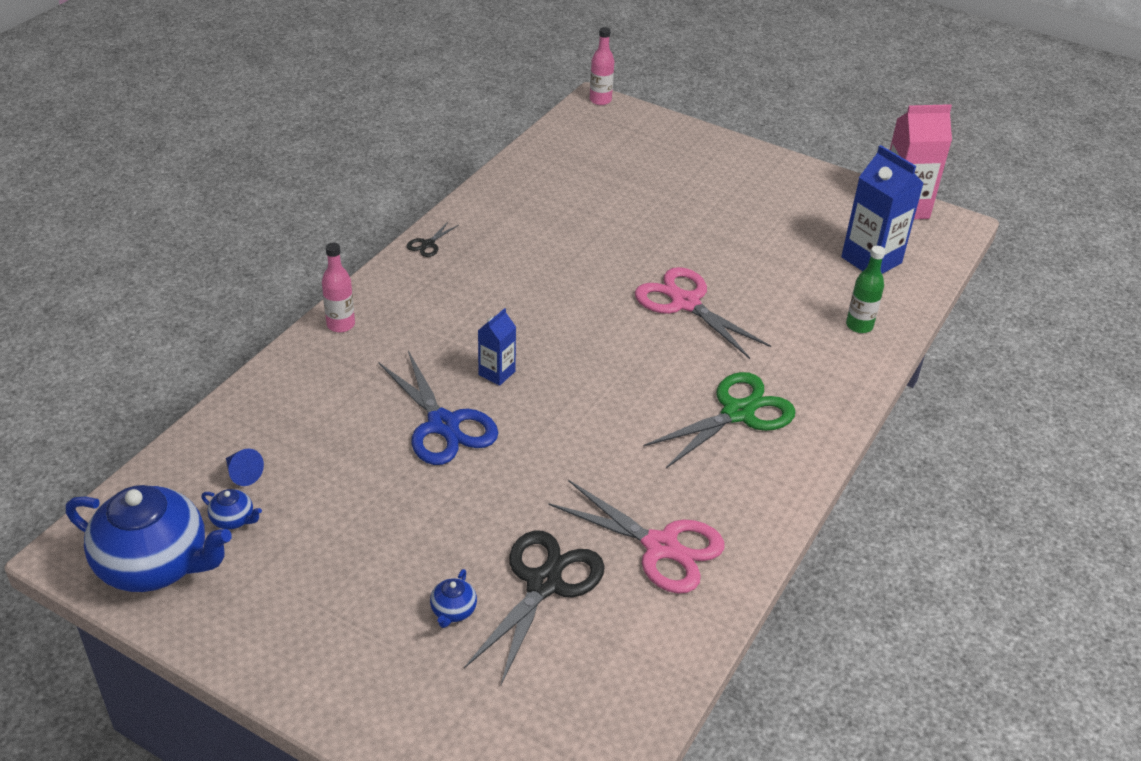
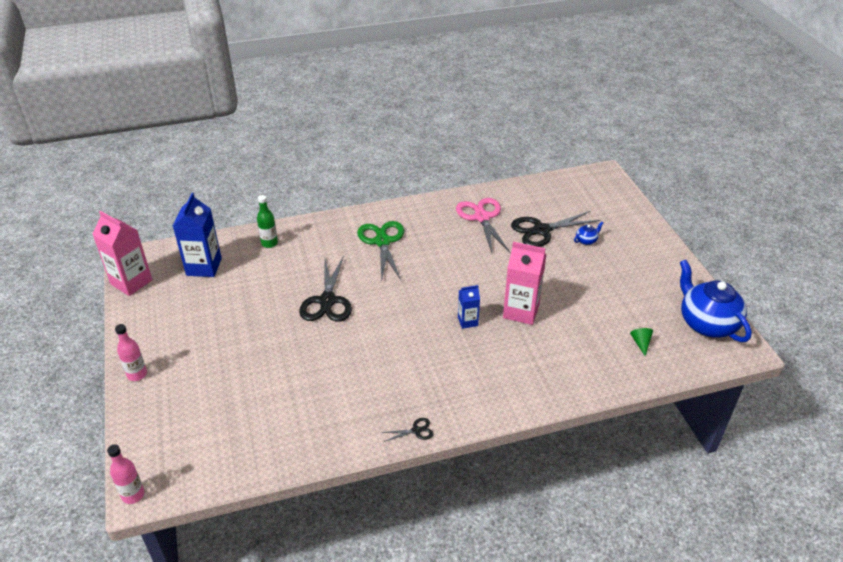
camera: 135 degrees left, 0 degrees up
(233, 520) = (658, 323): blue teapot -> none
(243, 474) = (641, 343): blue cone -> green cone
(341, 325) = (524, 401): pink bottle -> pink bottle (137, 374)
(443, 425) = (521, 311): blue scissors -> pink carton
(685, 303) = (327, 301): pink scissors -> black scissors
(738, 413) = (382, 241): green scissors -> green scissors turned 75 degrees clockwise

